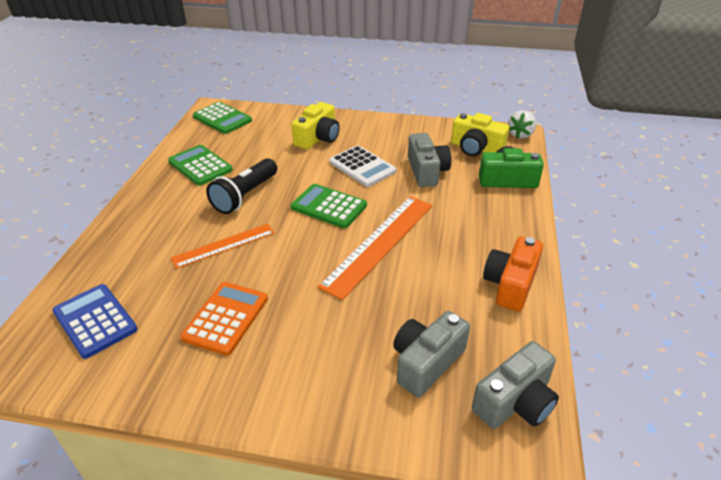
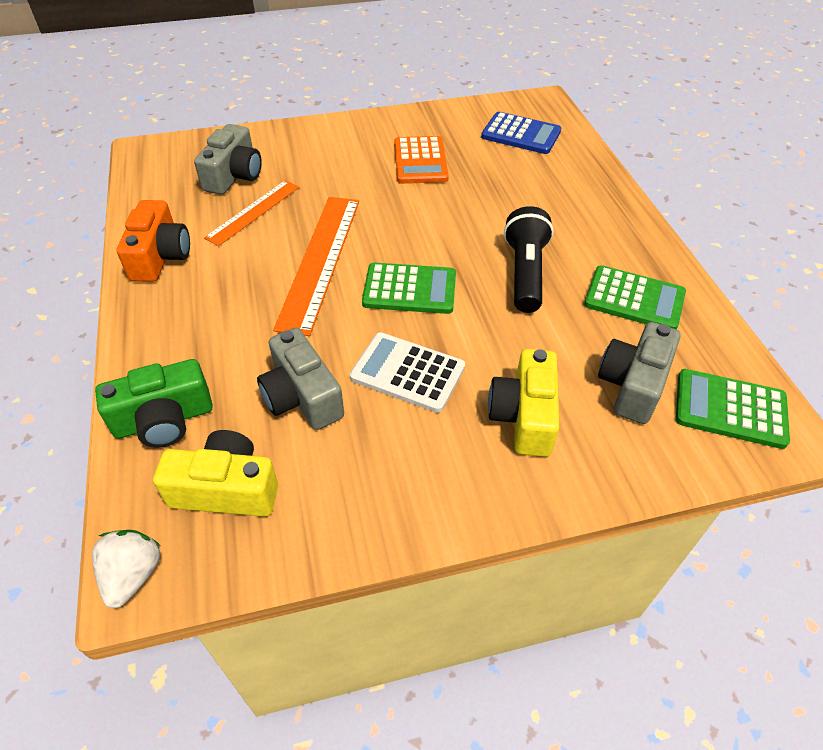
camera: 155 degrees right, 10 degrees up
(224, 245) = (485, 212): orange ruler -> orange ruler (253, 212)
(515, 402) = (158, 171): grey camera -> grey camera (632, 384)

